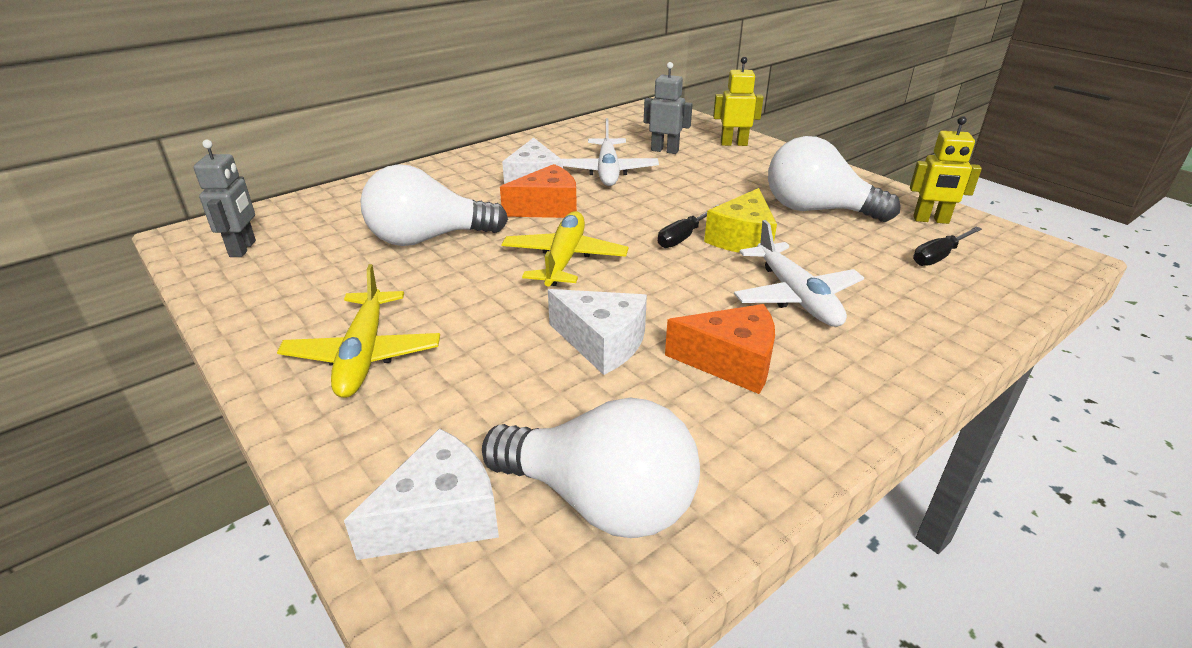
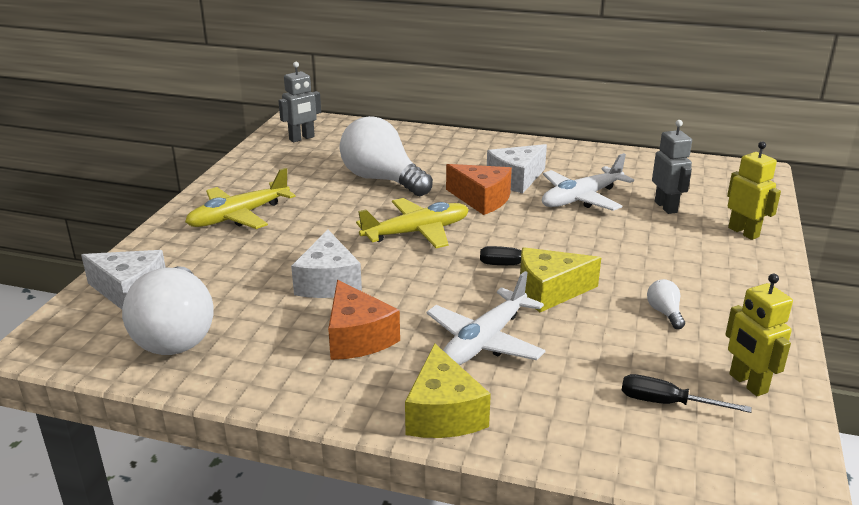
camera: 55 degrees right, 5 degrees down
(817, 210) = (664, 313): white light bulb -> white light bulb, size x0.40
(898, 359) = (443, 413): none -> yellow cheese

